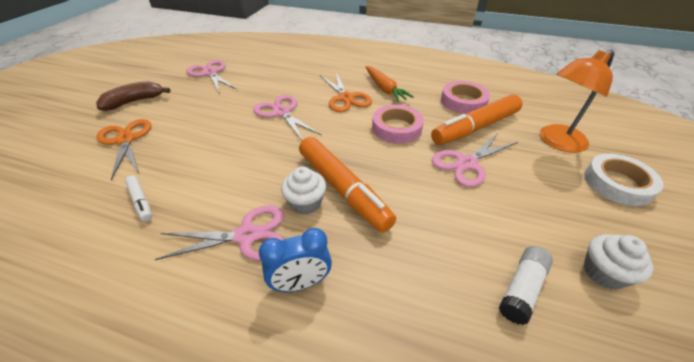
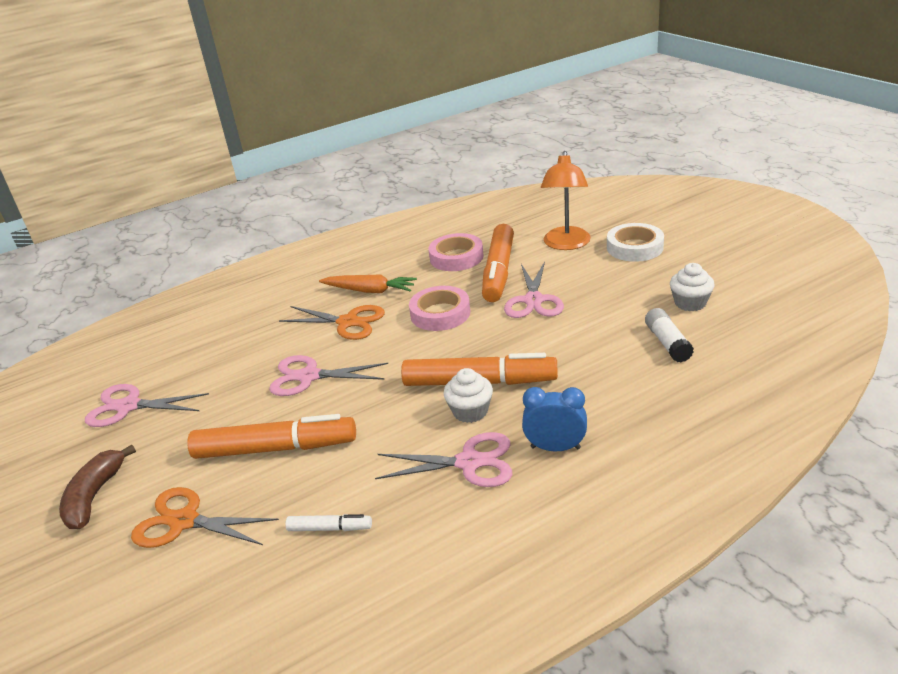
camera: 45 degrees left, 10 degrees down
(206, 137) = (275, 448): none -> orange marker
(247, 236) = (469, 462): pink scissors -> pink scissors turned 60 degrees clockwise
(300, 283) = (555, 447): blue clock -> blue clock turned 105 degrees counterclockwise

